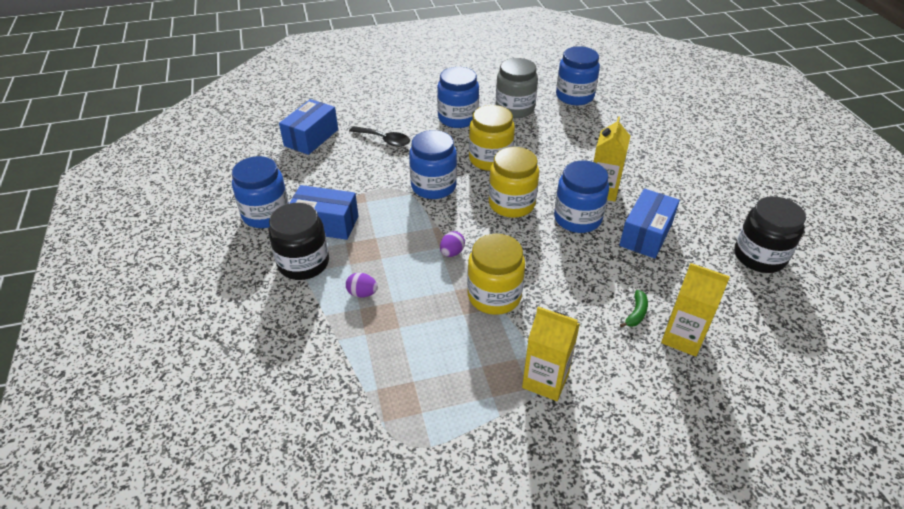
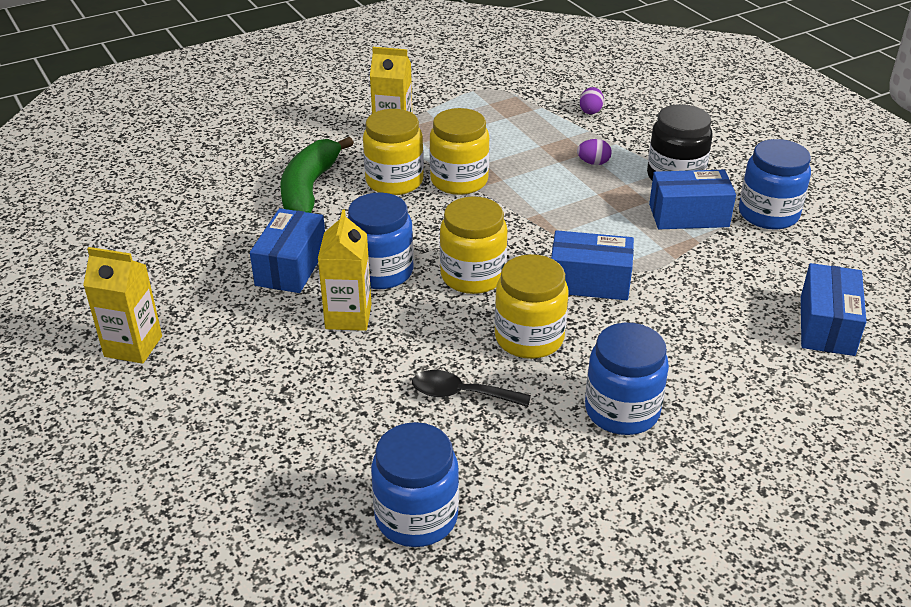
camera: 165 degrees right, 5 degrees down
(384, 140) = (712, 342): black spoon -> black spoon (461, 394)
(433, 186) = (589, 282): blue jar -> blue box
(452, 252) = (522, 210): purple egg -> purple egg (590, 111)
(515, 109) = (528, 455): grey jar -> none
(554, 307) = (394, 181): none -> yellow jar
(636, 313) = (309, 189): green banana -> green banana, size x2.47
(682, 337) = (264, 177): yellow carton -> yellow carton (133, 346)
(759, 256) = (152, 263): black jar -> none

